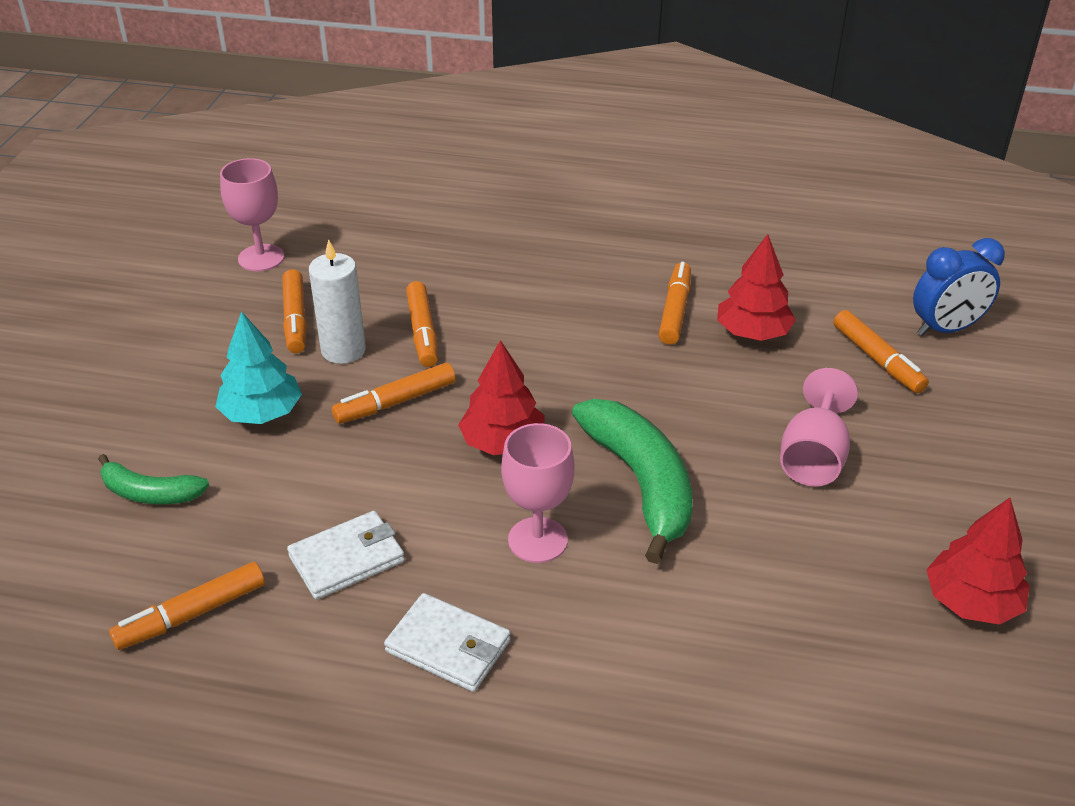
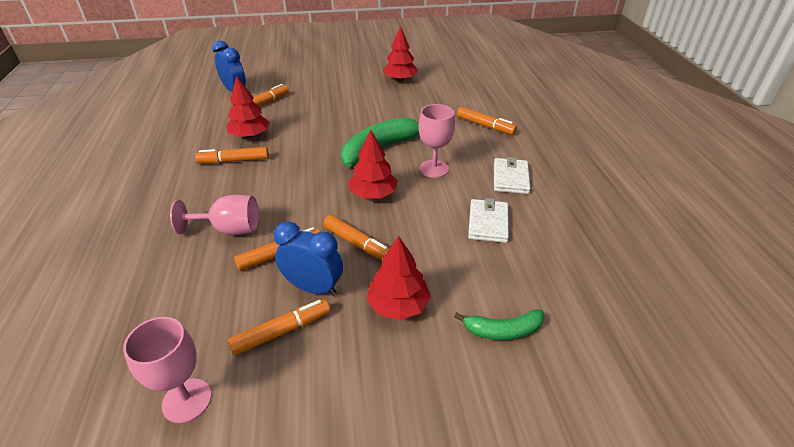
camera: 110 degrees left, 0 degrees up
(150, 493) = (503, 330): green banana -> green banana turned 90 degrees clockwise
(192, 614) = (566, 266): orange marker -> orange marker (485, 126)
(261, 413) = (398, 305): turquoise tree -> red tree
(343, 350) = (313, 287): white candle -> blue clock
(347, 559) = (488, 223): white wallet -> white wallet turned 60 degrees clockwise
(813, 457) = (339, 112): pink goblet -> pink goblet (229, 229)

